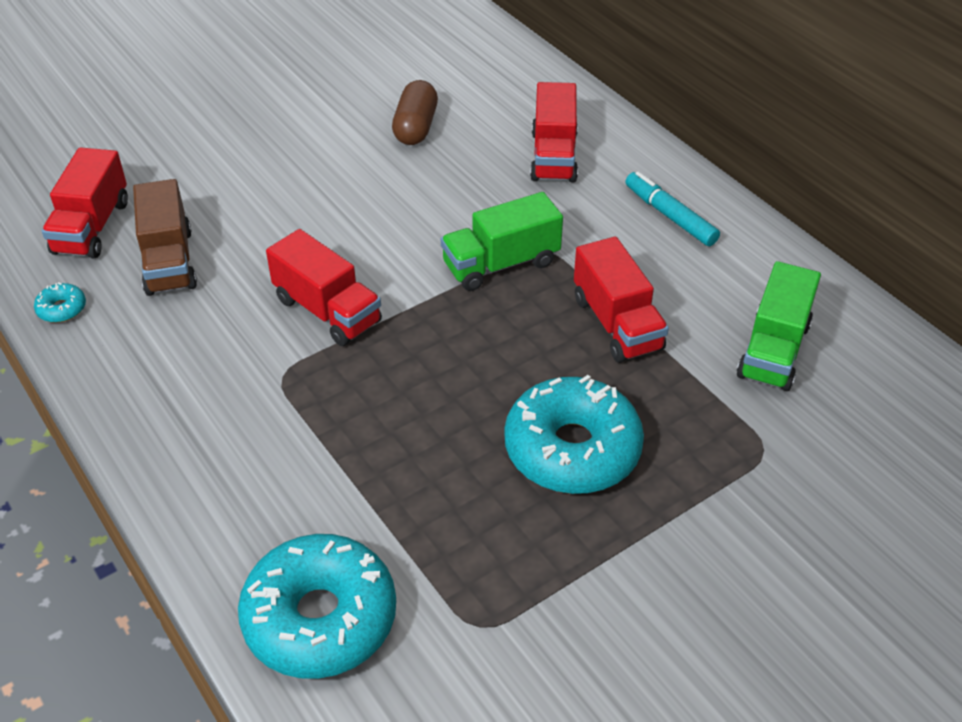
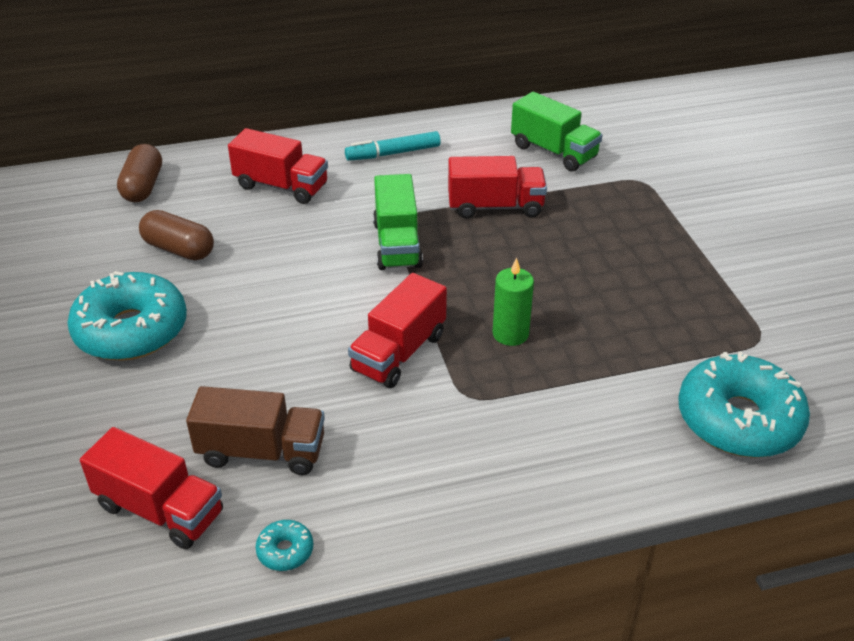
camera: 70 degrees left, 5 degrees down
(327, 311) = (399, 353): red truck -> red truck turned 150 degrees clockwise
(390, 387) = (510, 334): none -> green candle
(498, 74) = (143, 187): none -> brown capsule
(572, 449) = (611, 258): turquoise donut -> turquoise donut (131, 330)

